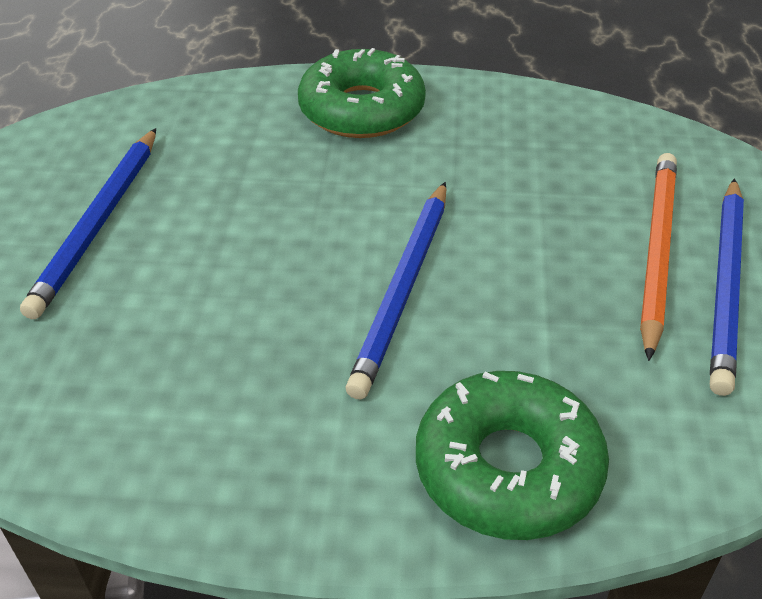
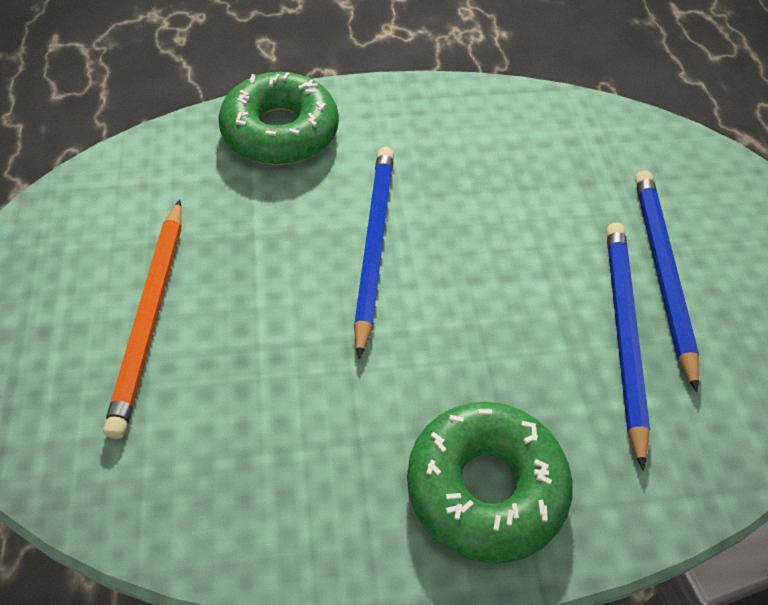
camera: 165 degrees right, 10 degrees up
(726, 285) = (96, 288): blue pencil -> blue pencil (623, 334)

